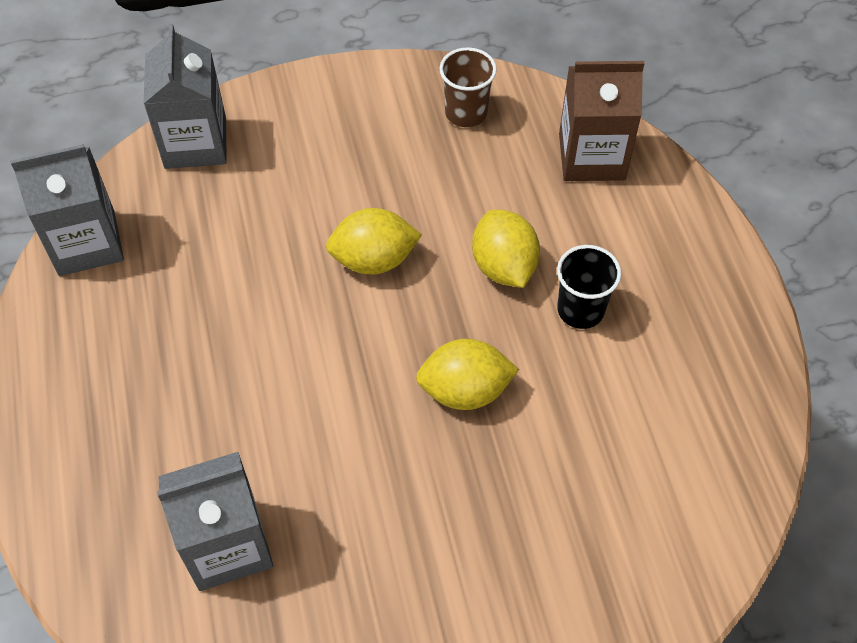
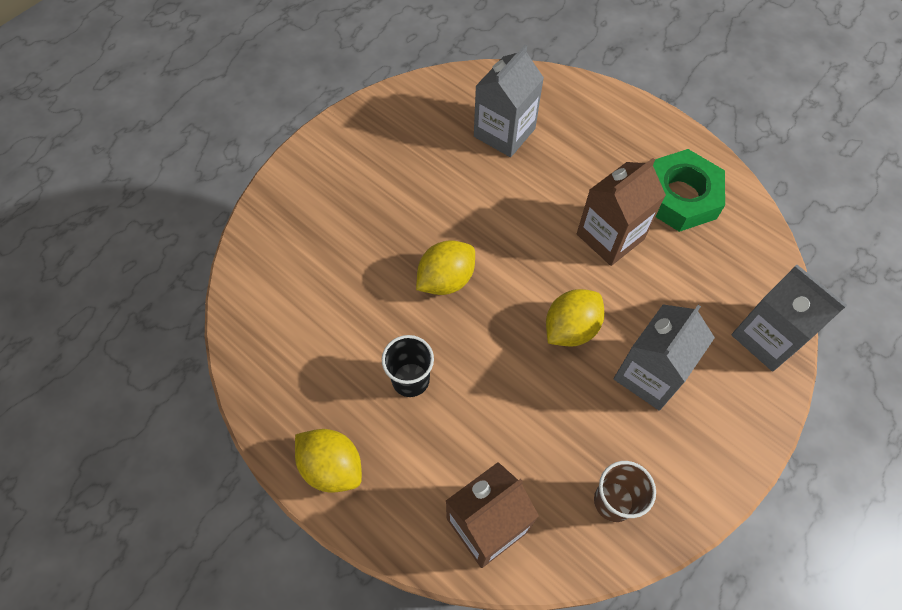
camera: 145 degrees right, 5 degrees up
(87, 243) = (746, 227): grey carton -> grey carton (649, 375)
(113, 318) = (680, 197): none -> green nut
(238, 324) = (610, 236): none -> brown carton
(504, 266) = (484, 379): yellow lemon -> yellow lemon (332, 467)

